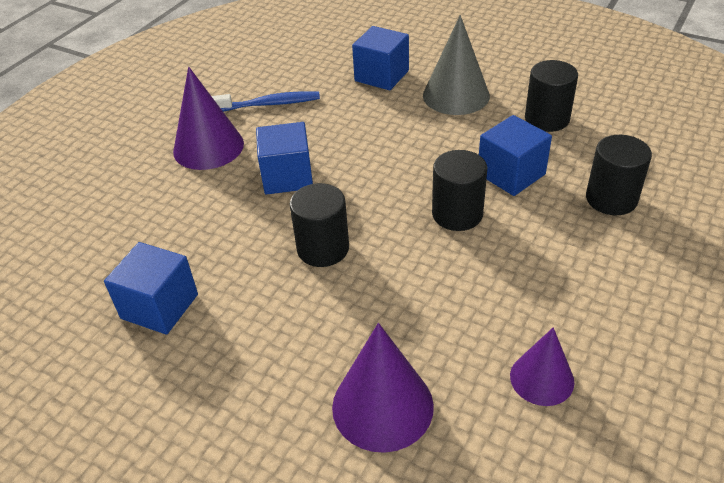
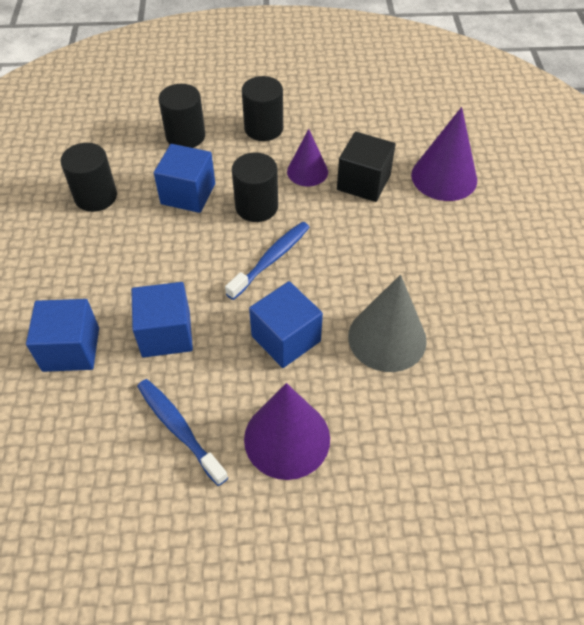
camera: 125 degrees left, 10 degrees up
(159, 306) = (485, 333): blue cube -> blue cube (166, 334)
(323, 248) = (350, 266): black cylinder -> black cylinder (263, 128)
(379, 199) = (271, 259): none -> blue toothbrush
(432, 317) = (363, 182): none -> black cube
(456, 95) = (84, 271): grey cone -> grey cone (387, 338)
(541, 378) = (368, 124): purple cone -> purple cone (307, 171)

